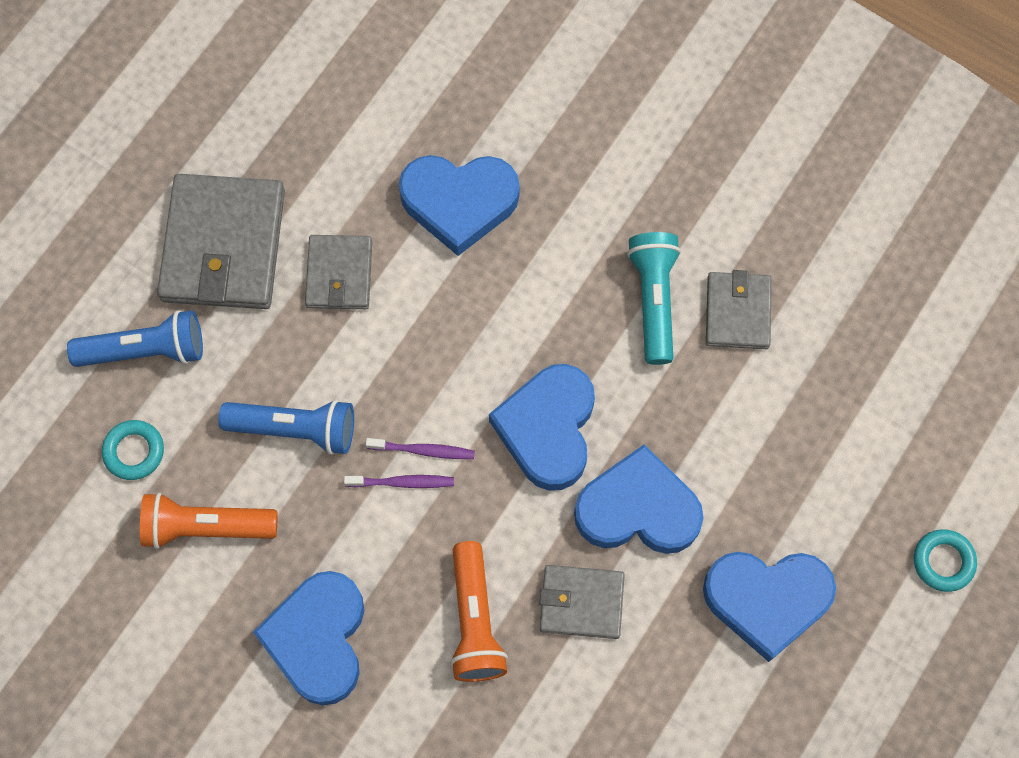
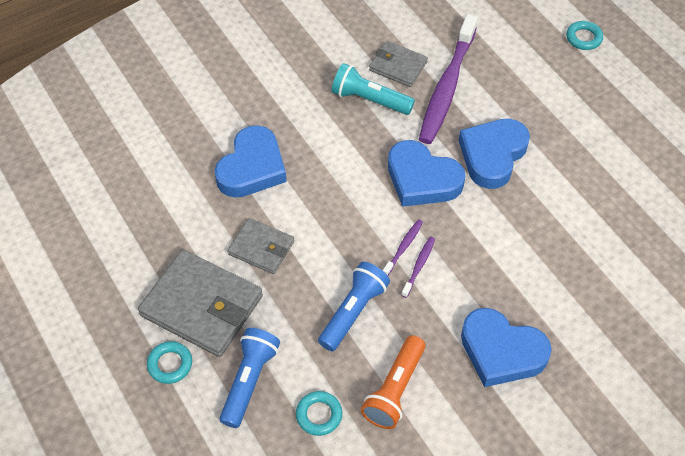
camera: 65 degrees left, 15 degrees down
(129, 250) = (170, 364): none -> turquoise ring
(474, 621) = (525, 261): orange flashlight -> none
(581, 603) = (537, 204): grey wallet -> none
(734, 396) = (447, 87): none -> purple toothbrush
(767, 600) = (573, 118): blue heart -> none

